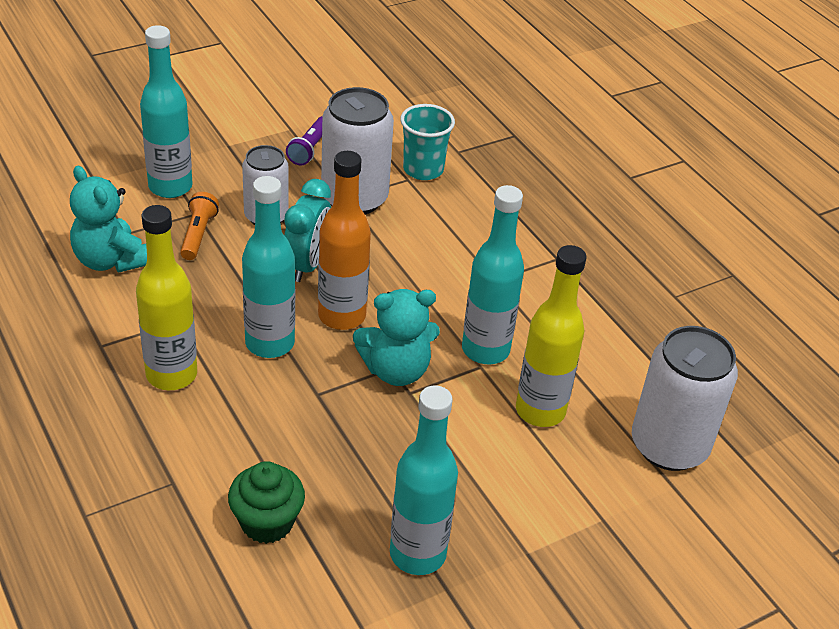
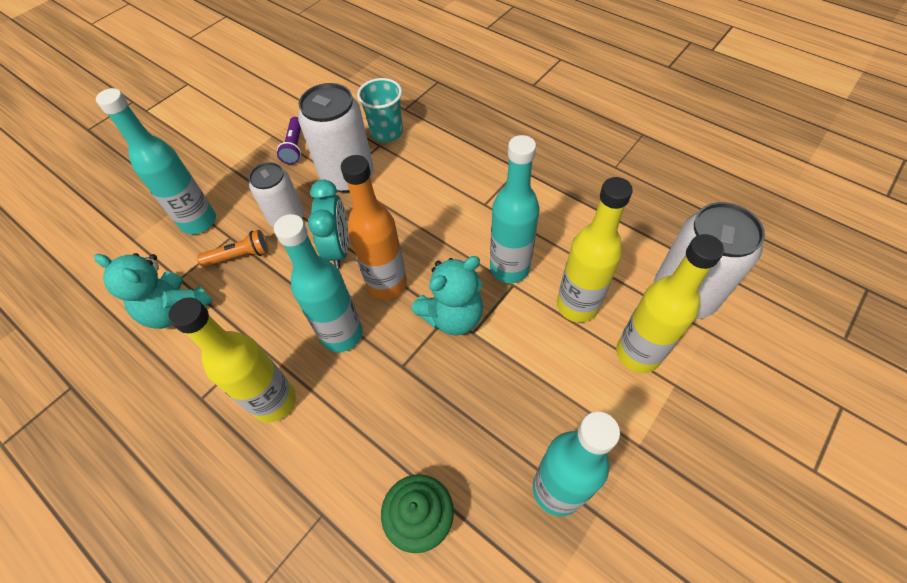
camera: 15 degrees left, 15 degrees up
(198, 234) = (239, 256): orange flashlight -> orange flashlight turned 90 degrees clockwise
(579, 477) = (637, 354): none -> yellow bottle

